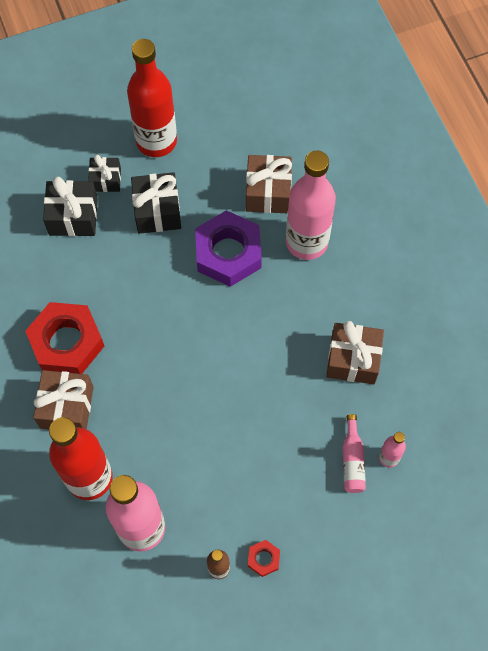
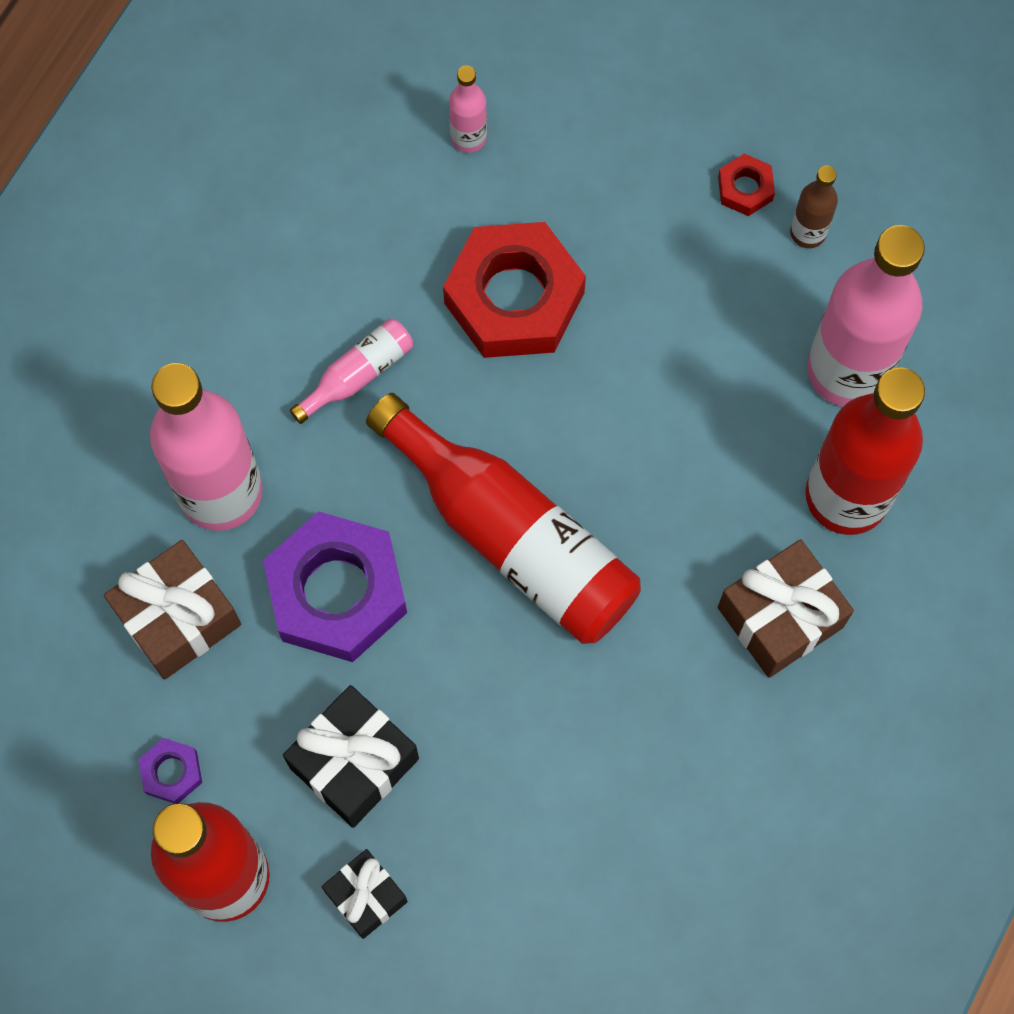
camera: 130 degrees left, 5 degrees up
(67, 342) = (687, 706): red nut -> red nut (514, 298)
(73, 216) = (475, 889): black gift -> none
(192, 333) = (512, 537): none -> red bottle
(211, 150) = (171, 772): none -> purple nut
(352, 460) = (513, 179): pink bottle -> pink bottle (358, 374)
(353, 359) = (362, 285): brown gift -> none

